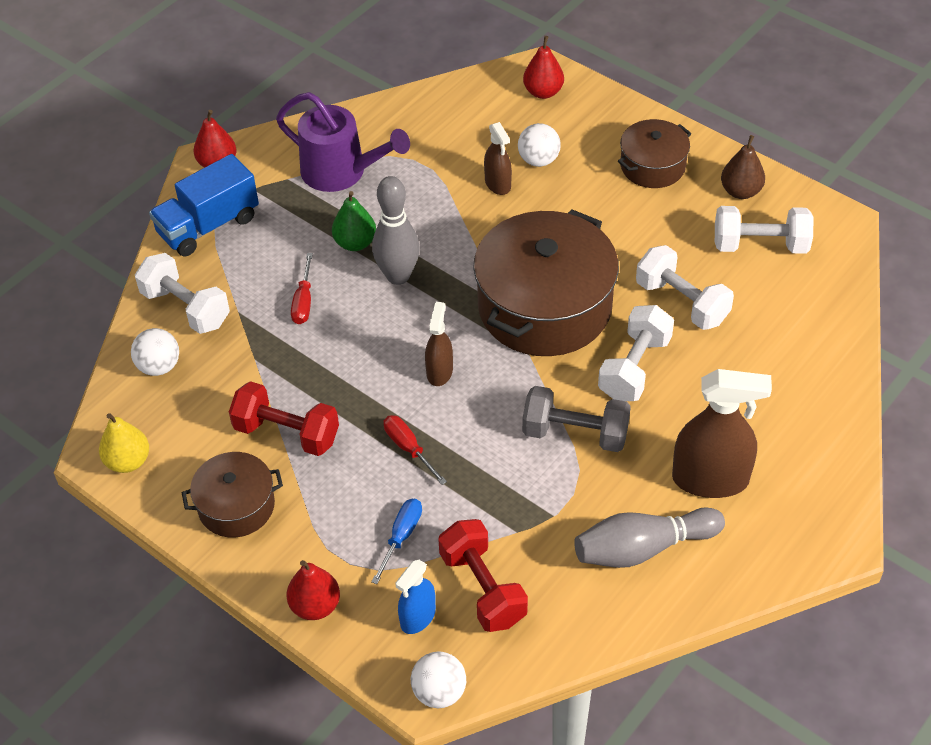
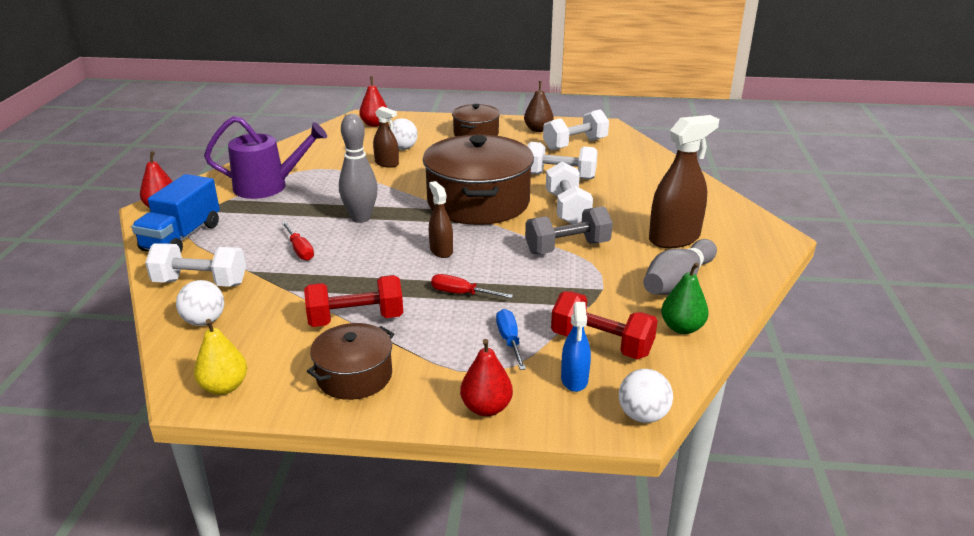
camera: 35 degrees left, 20 degrees down
(355, 243) = (312, 213): green pear -> green pear (682, 328)

